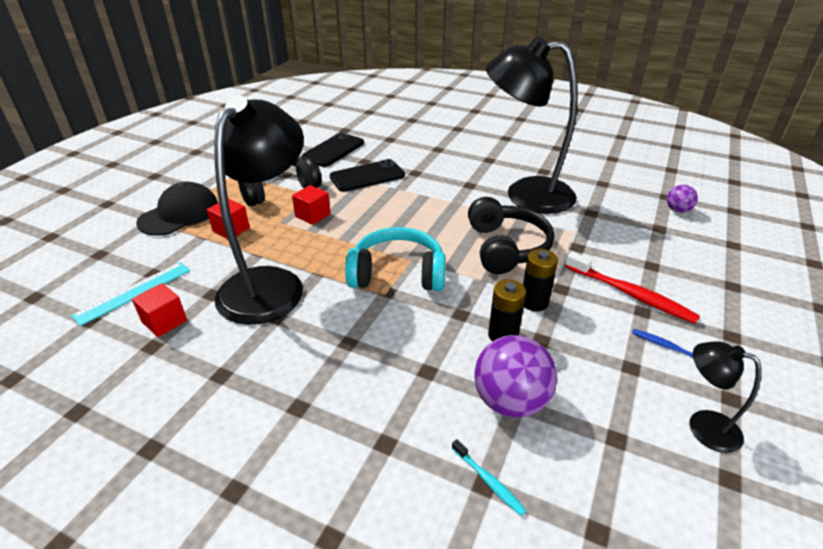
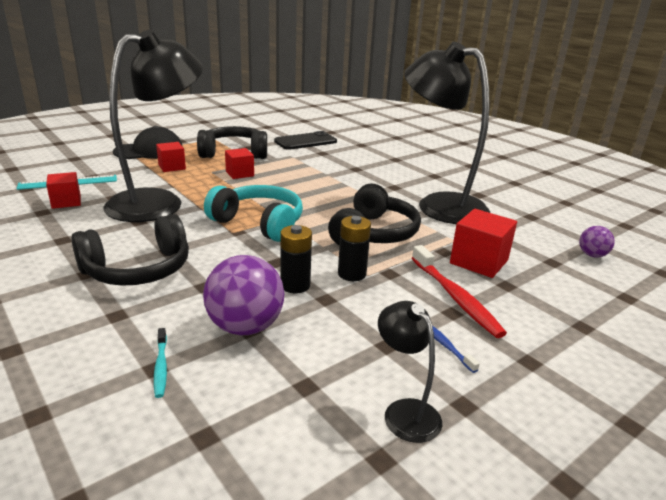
camera: 25 degrees right, 10 degrees down
(345, 379) = (138, 269): none -> black headphones
(367, 176) = (312, 162): black phone -> none
(612, 248) = (479, 262): none -> red cube

